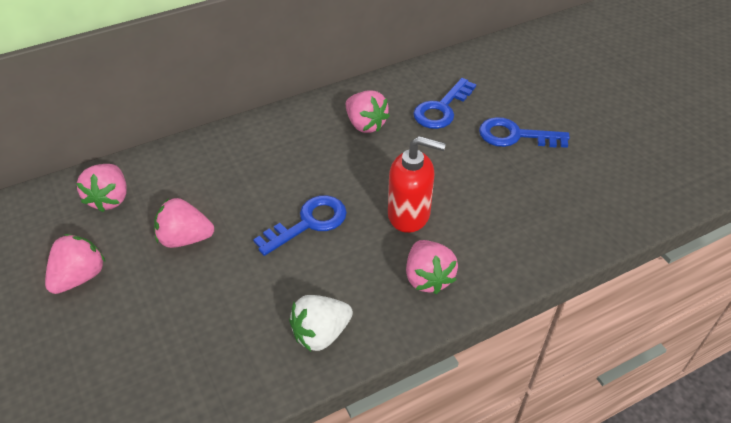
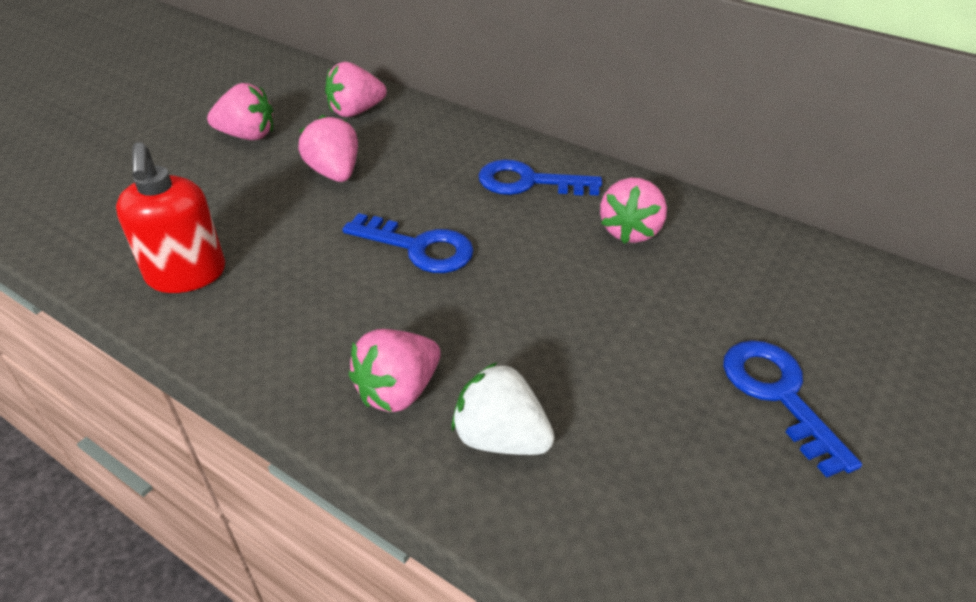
camera: 60 degrees right, 5 degrees down
(321, 333) = (251, 322): white strawberry -> white strawberry (500, 437)
(409, 214) = (502, 330): red soap dispenser -> red soap dispenser (187, 275)
(442, 108) = (742, 290): blue key -> blue key (528, 182)

